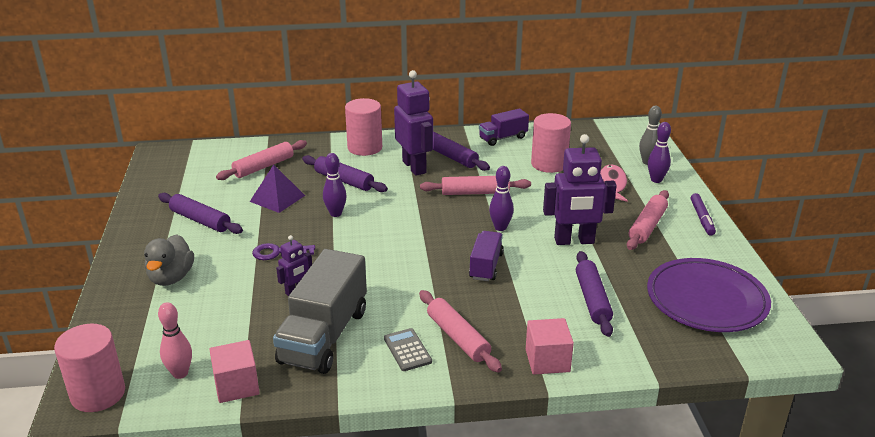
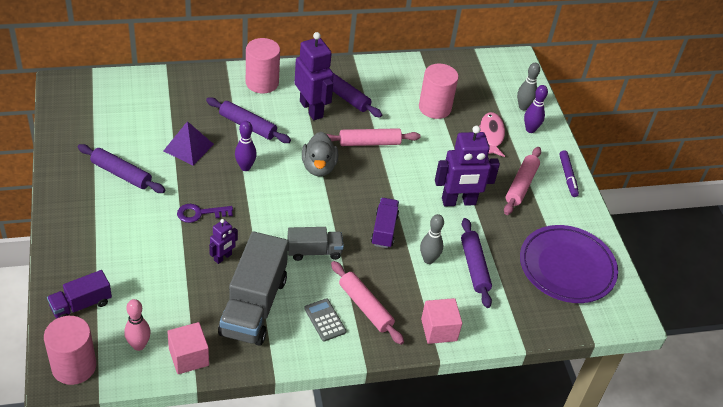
camera: 10 degrees left, 15 degrees up
(171, 278) = (109, 242): grey duck -> grey duck (319, 167)
(263, 167) = (169, 106): pink rolling pin -> none
(402, 286) = (314, 251): none -> grey truck
(500, 227) = (394, 185): purple bowling pin -> none
(503, 138) = (391, 72): purple truck -> purple truck (81, 305)
(537, 293) = (428, 259): none -> grey bowling pin

